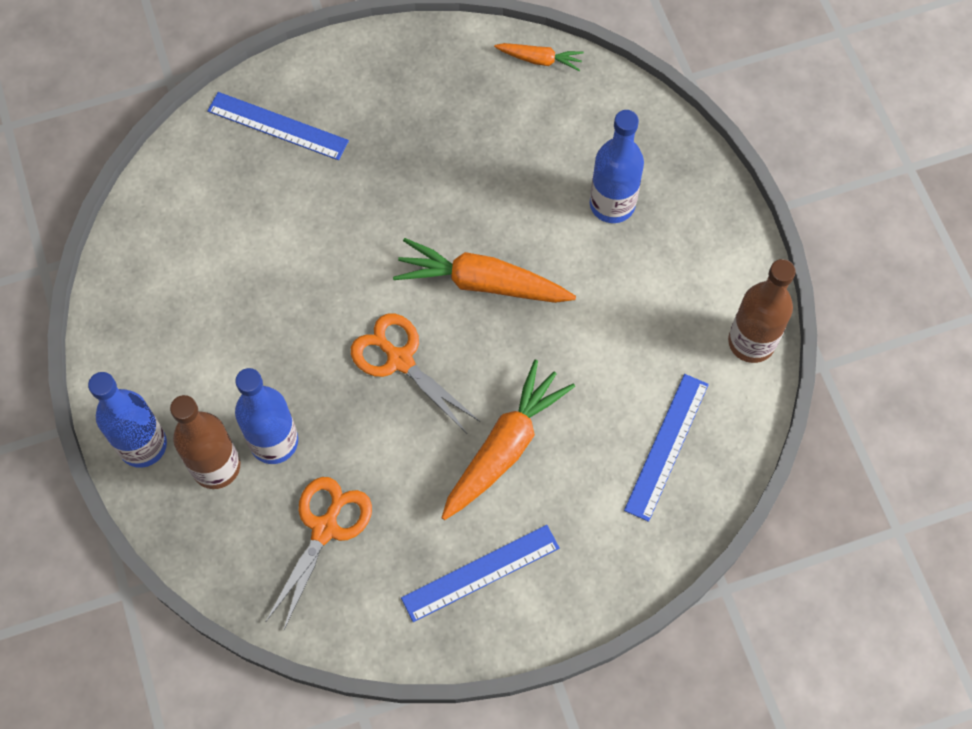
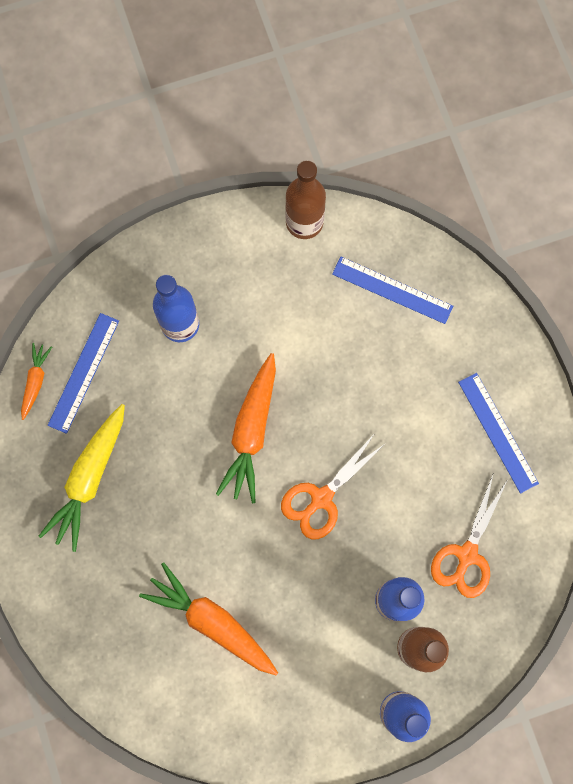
camera: 90 degrees left, 10 degrees up
(277, 126) = (94, 613): blue ruler -> blue ruler (83, 372)
(325, 529) = (467, 554): orange scissors -> orange scissors turned 90 degrees counterclockwise
(428, 116) = (89, 478): none -> yellow carrot
(504, 447) = (395, 414): orange carrot -> orange carrot (212, 622)

